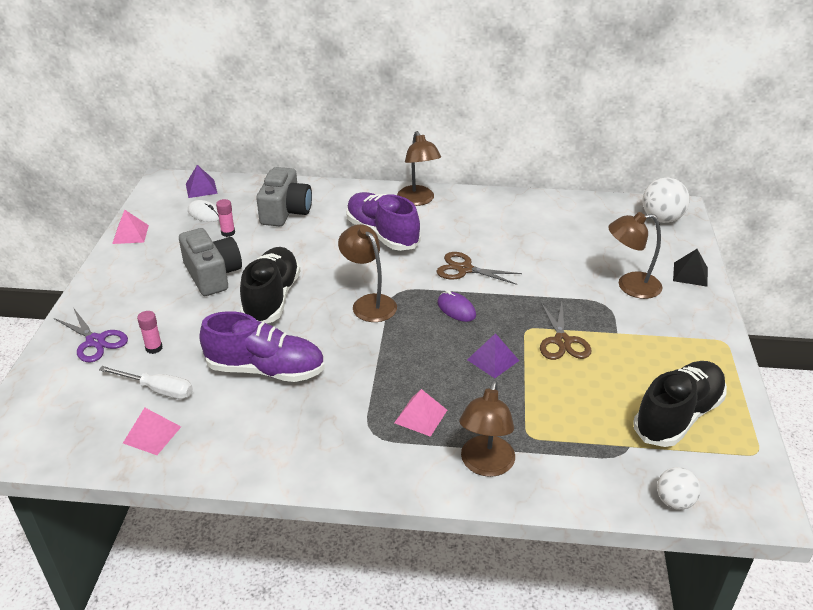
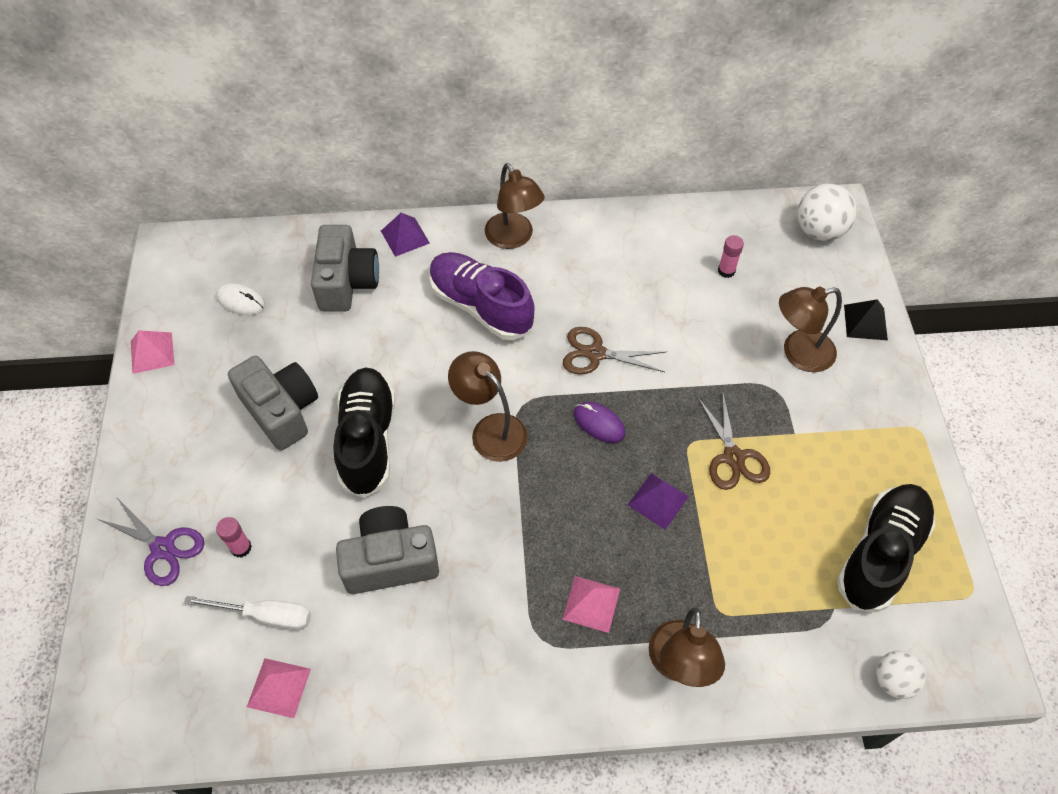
camera: 10 degrees left, 20 degrees up
(201, 188) = (223, 254): purple pyramid -> purple pyramid (405, 237)
(228, 233) = (281, 332): pink glue stick -> pink glue stick (726, 271)
(266, 370) = (390, 561): purple shoe -> grey camera

